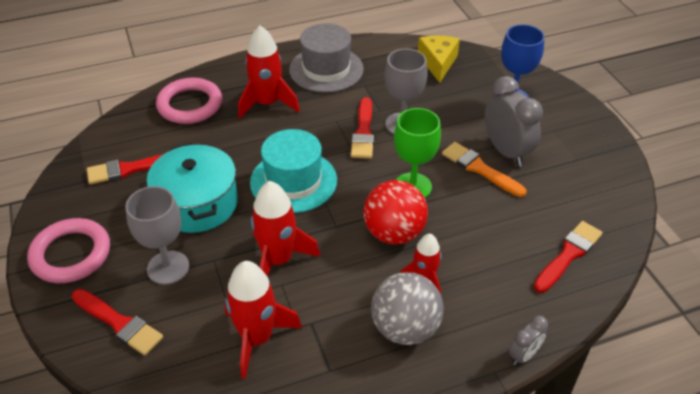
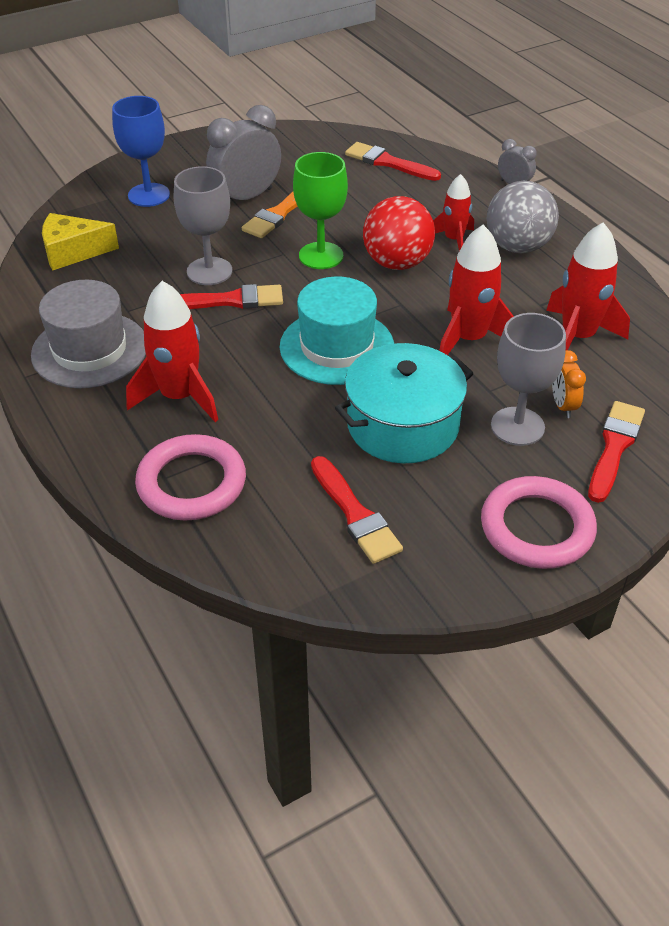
camera: 100 degrees left, 0 degrees up
(177, 302) = (563, 406): none -> orange clock

